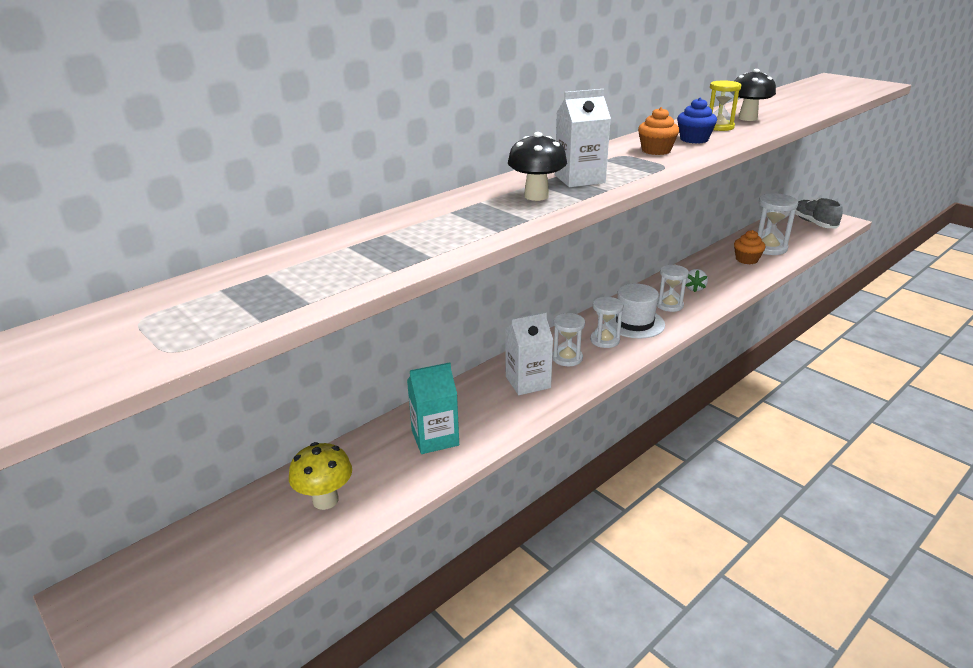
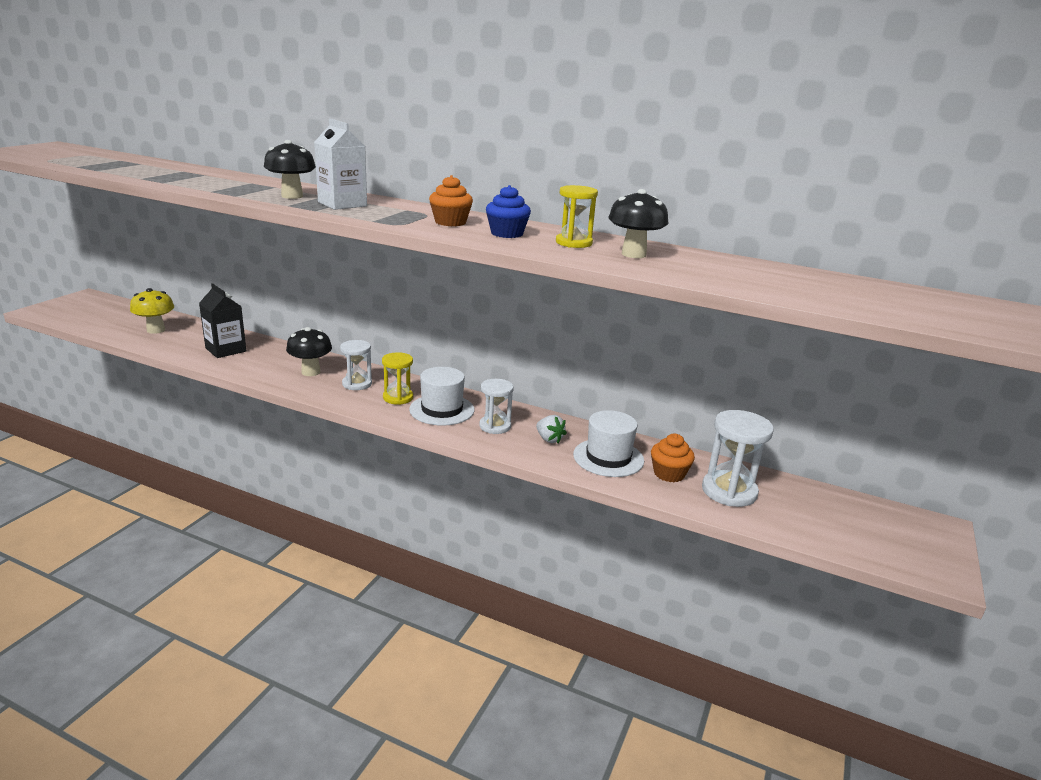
camera: 65 degrees right, 5 degrees down
(435, 438) = (226, 350): turquoise carton -> black carton
(528, 382) = (311, 372): white carton -> black mushroom
(605, 340) = (398, 398): white hourglass -> yellow hourglass
(694, 288) = (549, 439): white strawberry -> white strawberry turned 120 degrees counterclockwise
(724, 273) = (608, 458): none -> white hat
(813, 223) = (884, 536): grey shoe -> none

